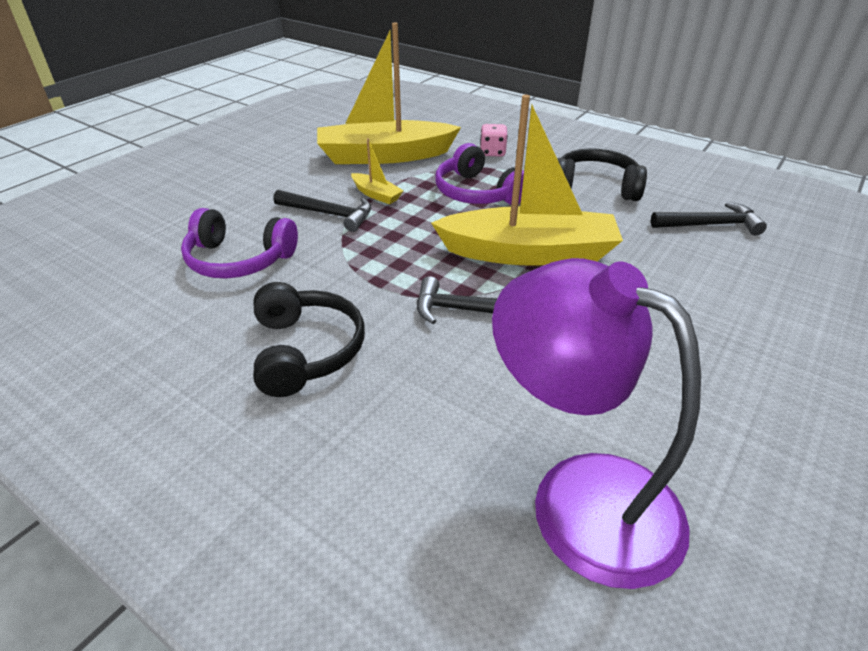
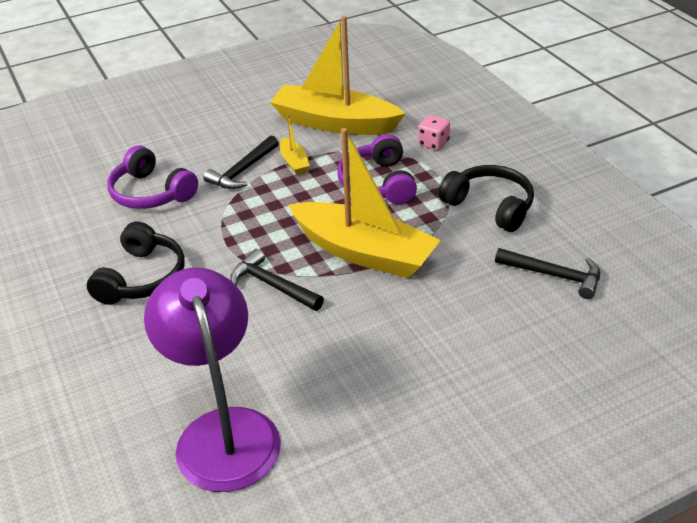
camera: 30 degrees right, 0 degrees up
(329, 214) = (243, 171): black hammer -> black hammer turned 75 degrees clockwise

